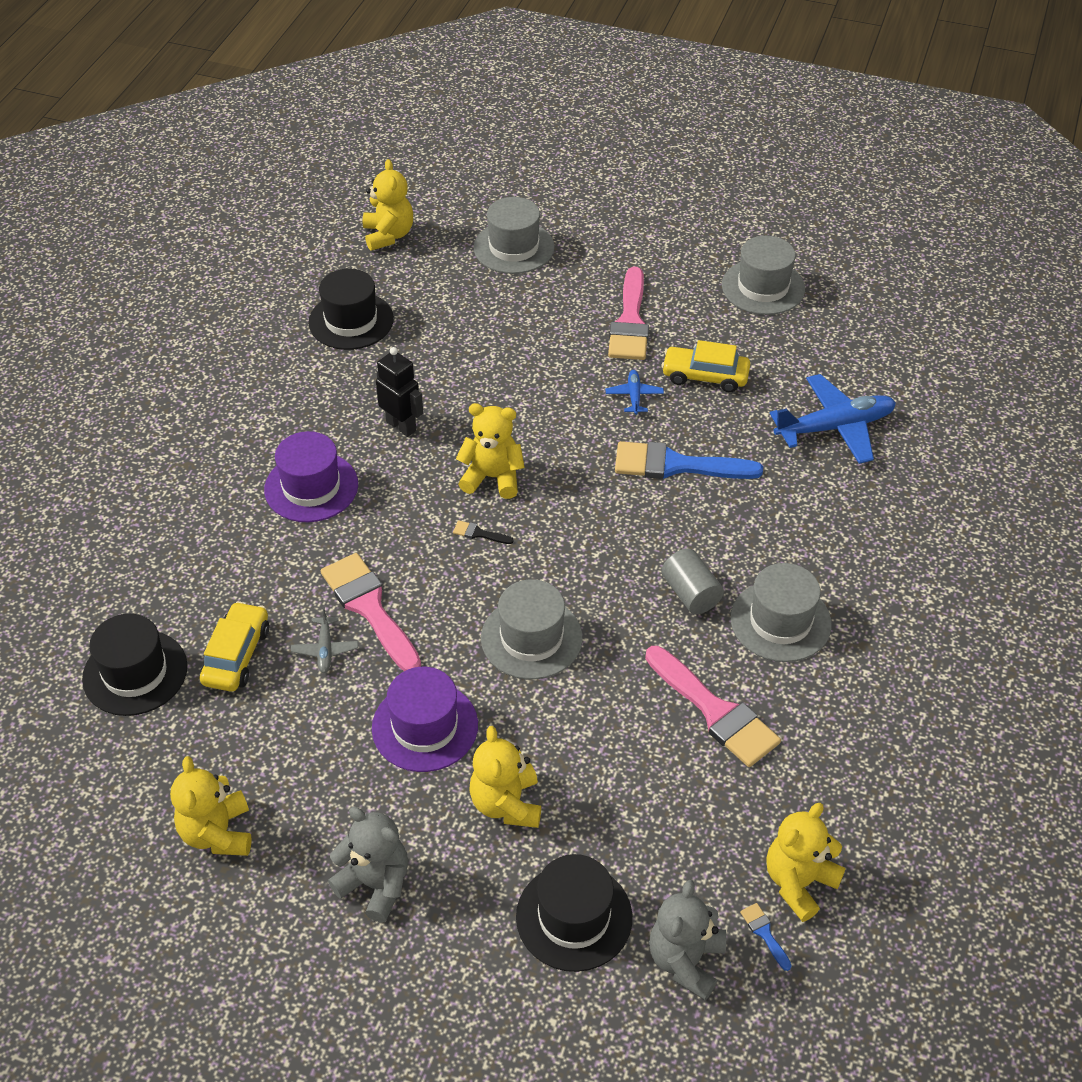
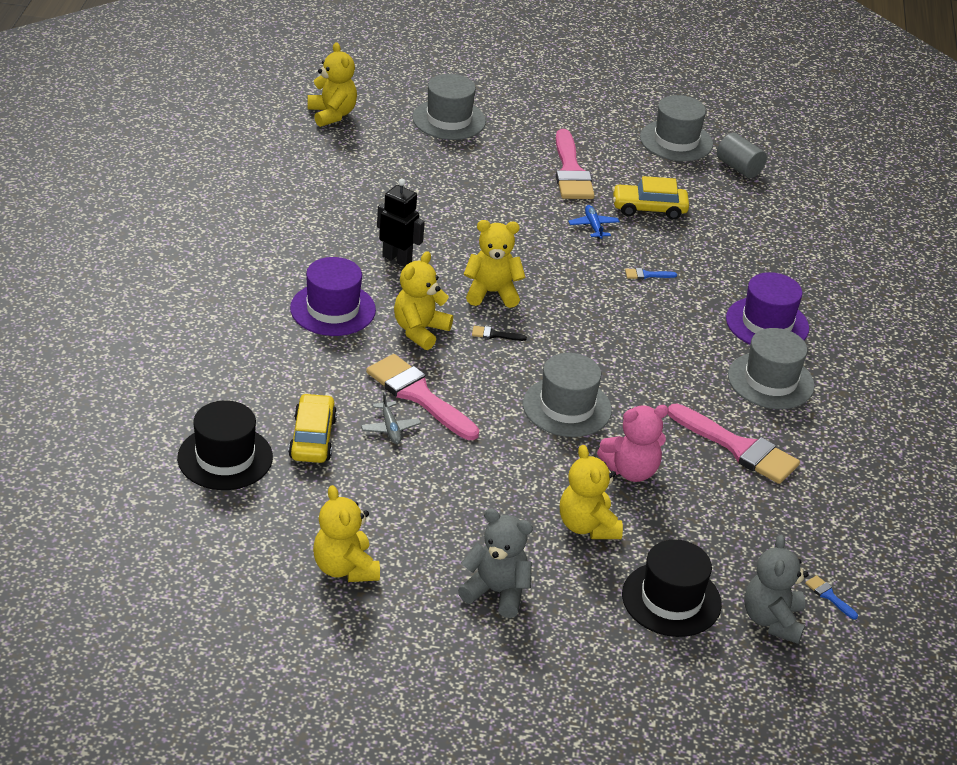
camera: 15 degrees left, 10 degrees down
(351, 321) = (322, 182): black hat -> none
(425, 726) = (498, 477): purple hat -> purple hat (767, 323)
(579, 732) = (631, 471): none -> pink teddy bear
(676, 465) = (647, 275): blue brush -> blue brush, size x0.40
(690, 593) = (690, 366): grey cylinder -> grey cylinder (739, 168)
(798, 882) = (845, 559): yellow teddy bear -> yellow teddy bear (420, 331)
(835, 427) = (770, 240): blue plane -> none

